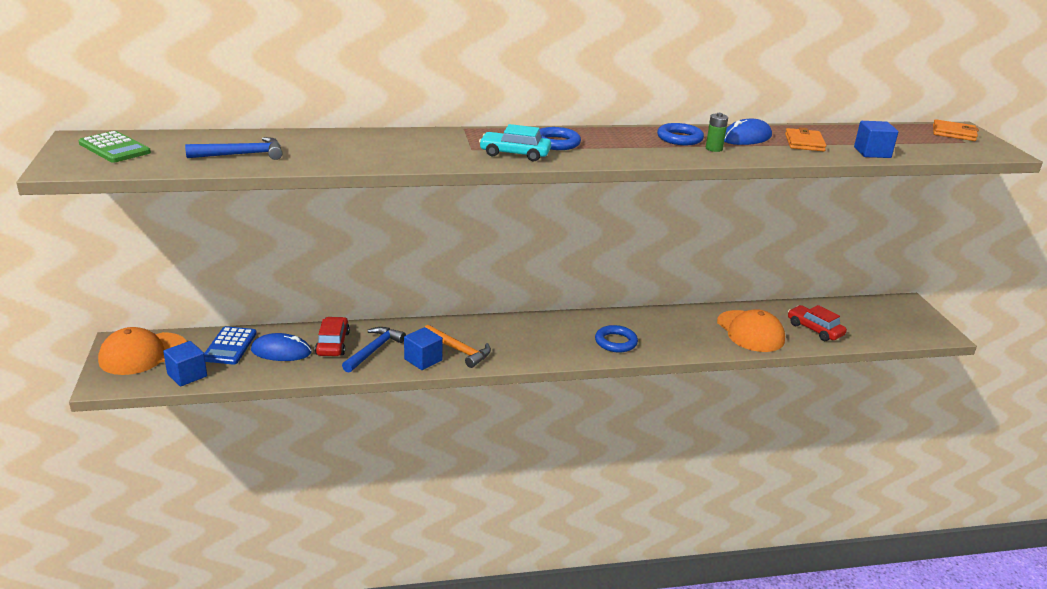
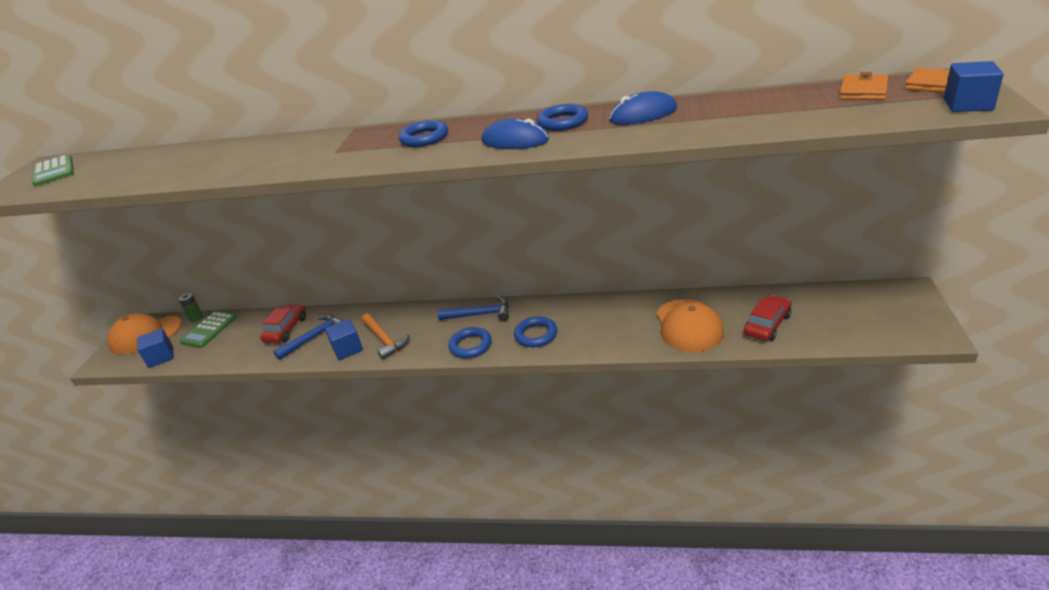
camera: 25 degrees right, 5 degrees up
(230, 346) = (209, 330): blue calculator -> green calculator
(242, 155) = (136, 172): blue hammer -> blue hammer (480, 314)
(281, 351) = (242, 336): blue mouse -> blue mouse (515, 141)
(515, 154) = (369, 154): turquoise car -> none
(556, 353) = (470, 345): none -> blue ring
(714, 149) = (589, 132): green battery -> green battery (196, 318)
(804, 143) = (710, 116): orange wallet -> orange wallet (863, 91)
(814, 329) = (767, 325): red car -> red car turned 60 degrees clockwise
(872, 152) = (790, 123): blue cube -> blue cube (968, 105)

